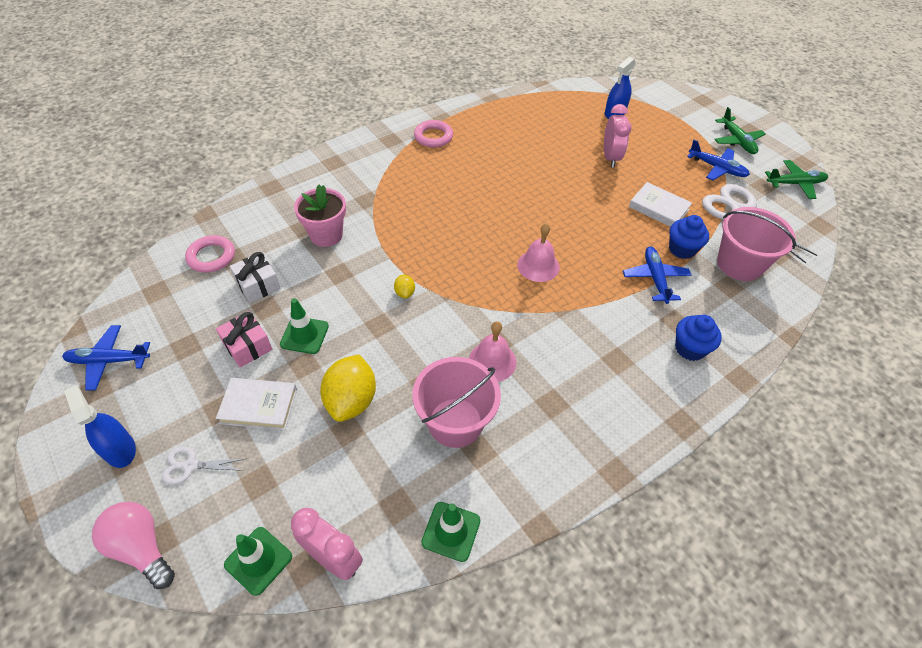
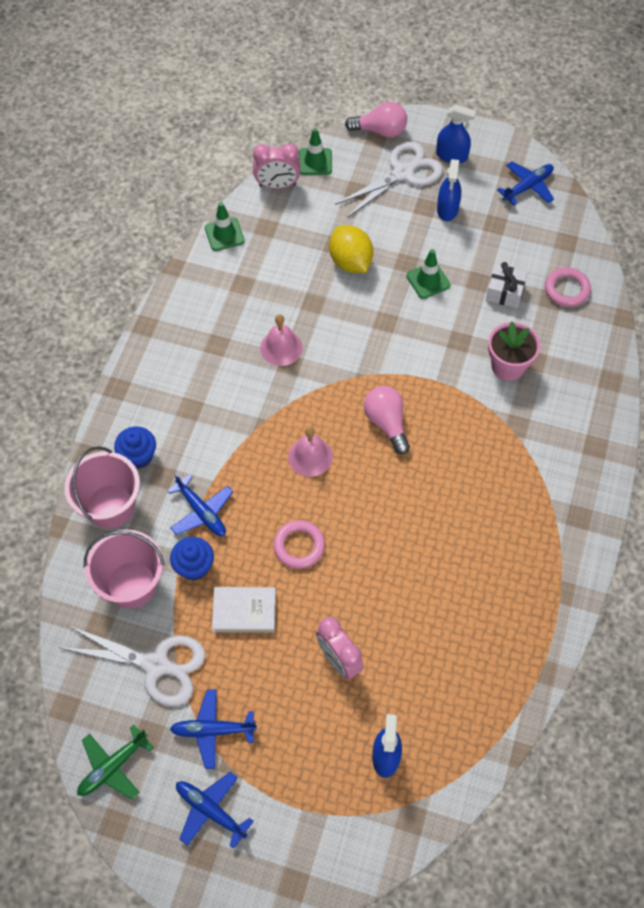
camera: 145 degrees right, 10 degrees up
(190, 465) = (403, 173): white scissors -> white scissors, size x2.05
(203, 391) = (447, 209): none -> blue spray bottle
(247, 346) = (456, 249): pink gift -> none
(259, 406) = (403, 223): white book -> none
(405, 293) = (393, 358): yellow lemon -> none
(433, 137) = (543, 553): pink ring -> pink ring (299, 546)
(455, 422) = (272, 291): pink bucket -> pink bucket (110, 506)
(458, 253) = (386, 423): none -> pink light bulb
(737, 141) = (210, 810): green plane -> blue plane

